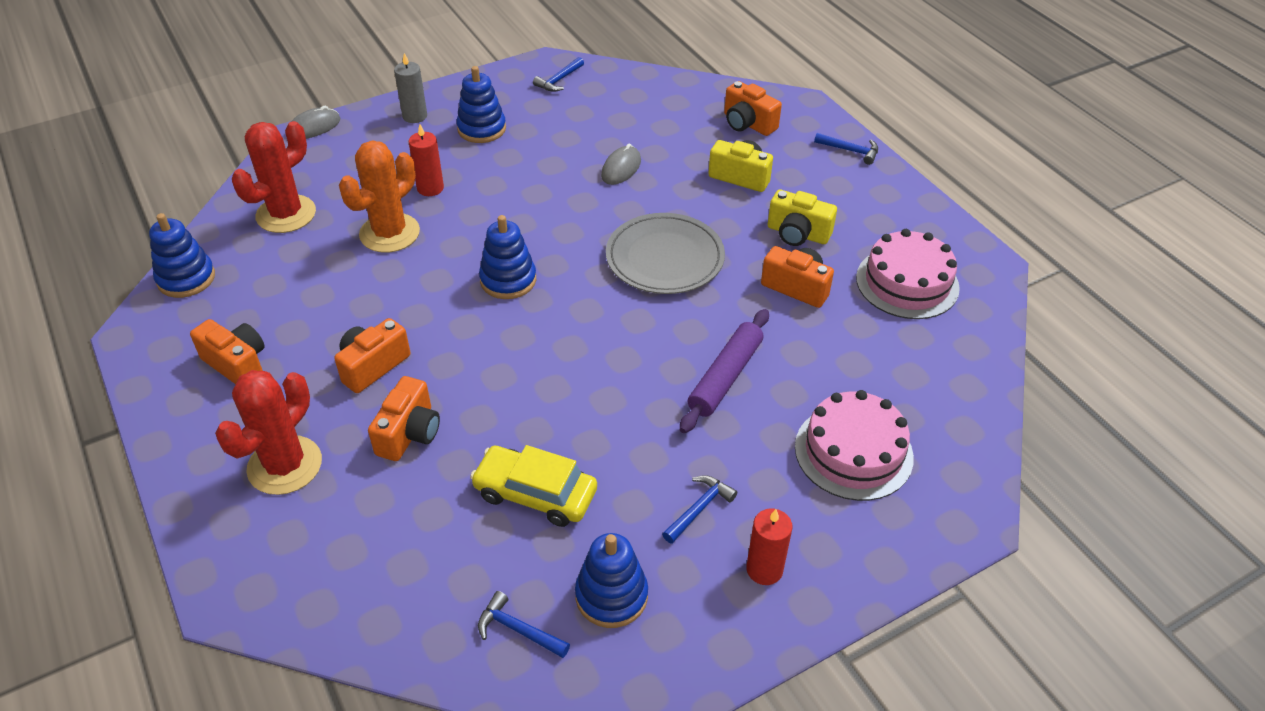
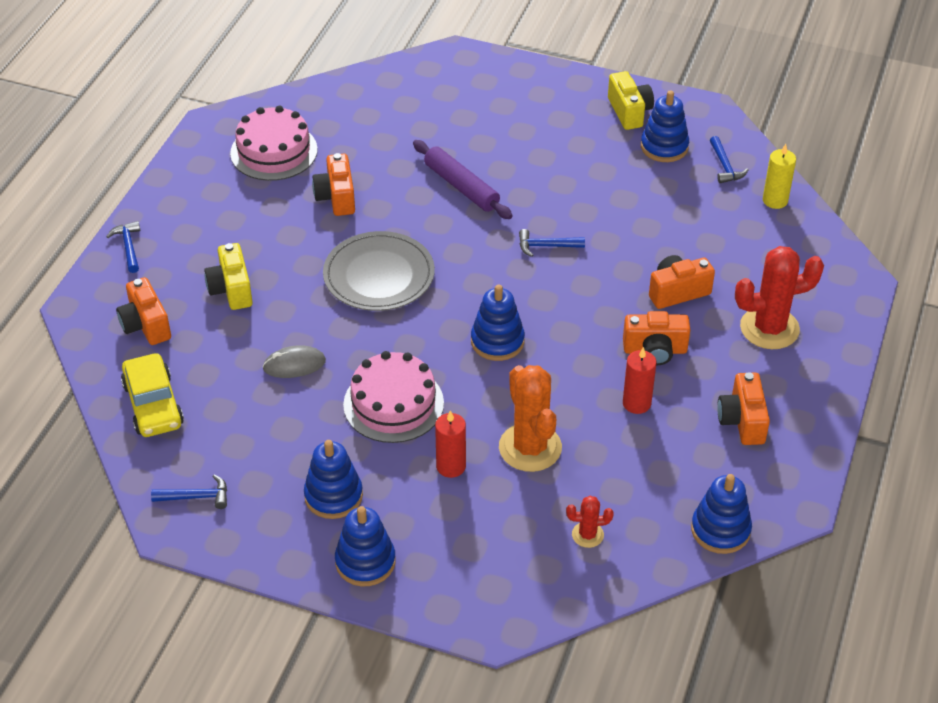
camera: 130 degrees left, 0 degrees up
(286, 214) = (587, 535): red cactus -> red cactus, size x0.49
(314, 127) = (463, 627): grey mouse -> none
(389, 233) = (530, 448): orange cactus -> orange cactus turned 75 degrees clockwise
(415, 116) = (365, 562): grey candle -> blue stacking toy
(415, 630) = (775, 200): none -> yellow candle
(535, 493) = (645, 211): yellow car -> yellow car (153, 404)
(699, 509) = (572, 146): blue hammer -> blue hammer (546, 246)
(725, 377) = (461, 187): purple rolling pin -> purple rolling pin turned 60 degrees clockwise
(747, 124) = (146, 325): orange camera -> orange camera turned 150 degrees clockwise
(764, 569) = (579, 105): red candle -> red candle (636, 403)
(797, 234) = (274, 224): yellow camera -> yellow camera (629, 112)
(853, 452) = (458, 111): pink cake -> pink cake (393, 404)

